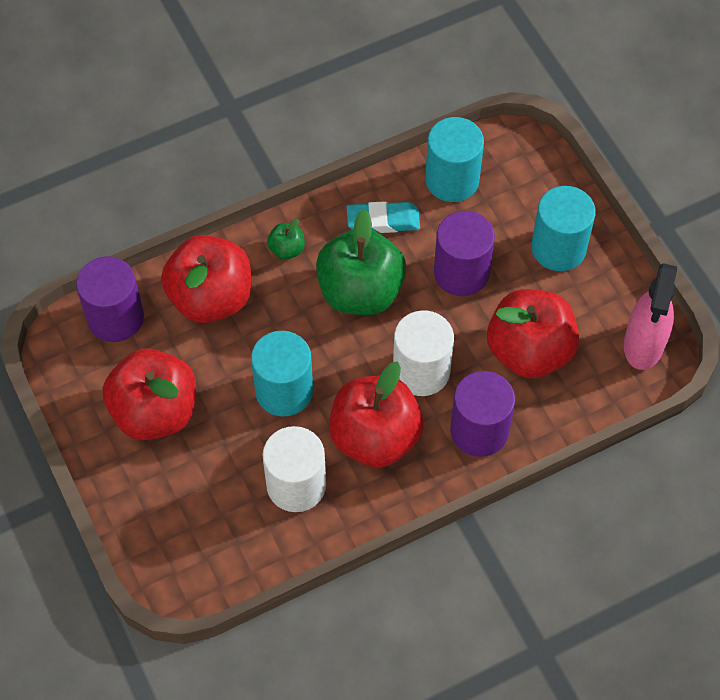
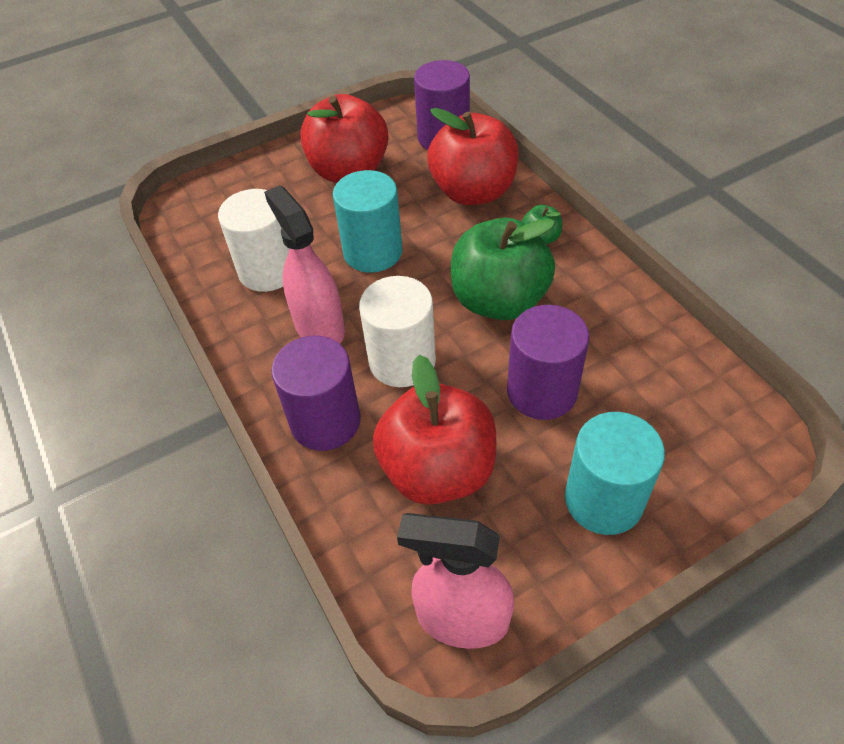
camera: 90 degrees right, 10 degrees down
(375, 437) = (319, 326): red apple -> pink spray bottle
(383, 220) = (598, 313): turquoise eraser -> none
(452, 180) = (677, 374): turquoise cylinder -> none

